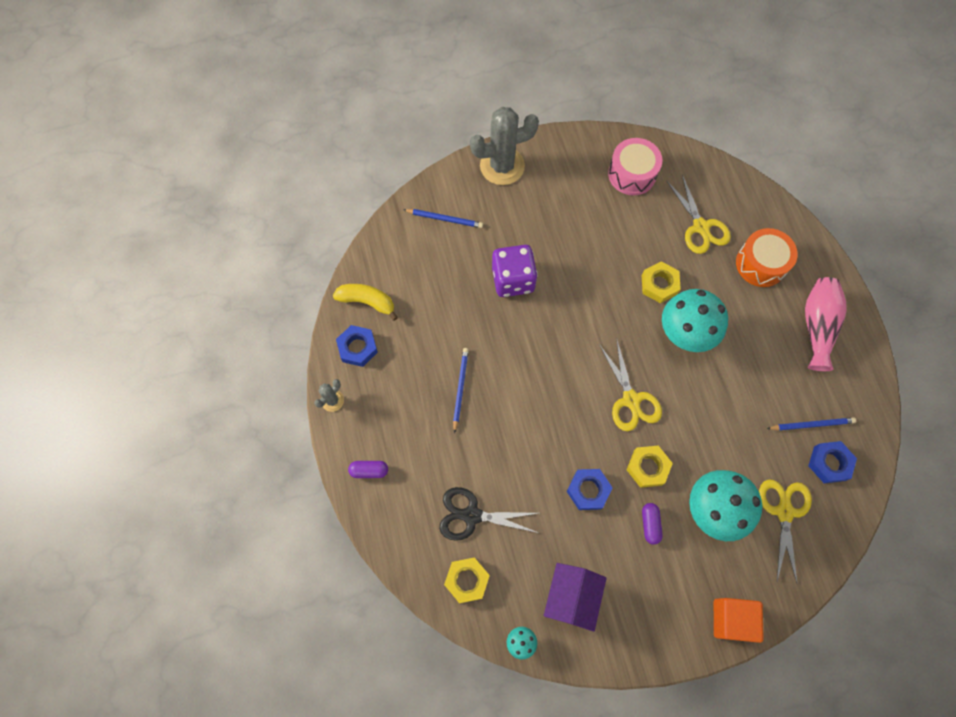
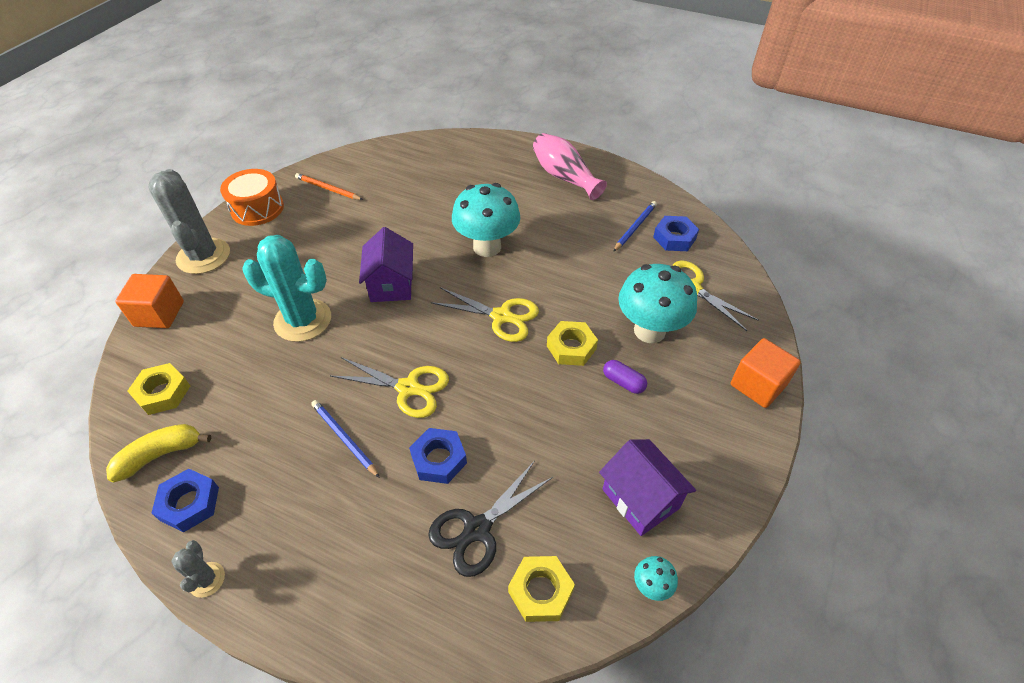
camera: 50 degrees left, 20 degrees down
(369, 471) = (324, 603): purple capsule -> none
(441, 193) = (159, 314): none -> orange cube
(444, 219) = (183, 328): blue pencil -> none
(502, 166) = (203, 256): grey cactus -> grey cactus turned 45 degrees counterclockwise
(513, 280) = (303, 320): purple dice -> turquoise cactus
(588, 490) = (549, 406): blue nut -> blue nut (439, 459)
(590, 304) = (391, 284): none -> purple house
(632, 174) = (328, 189): pink drum -> orange pencil
(659, 284) = (430, 233): yellow nut -> yellow nut (162, 393)
(701, 227) = (418, 182): yellow scissors -> yellow scissors (408, 388)
(761, 264) = (485, 172): orange drum -> orange drum (257, 208)

